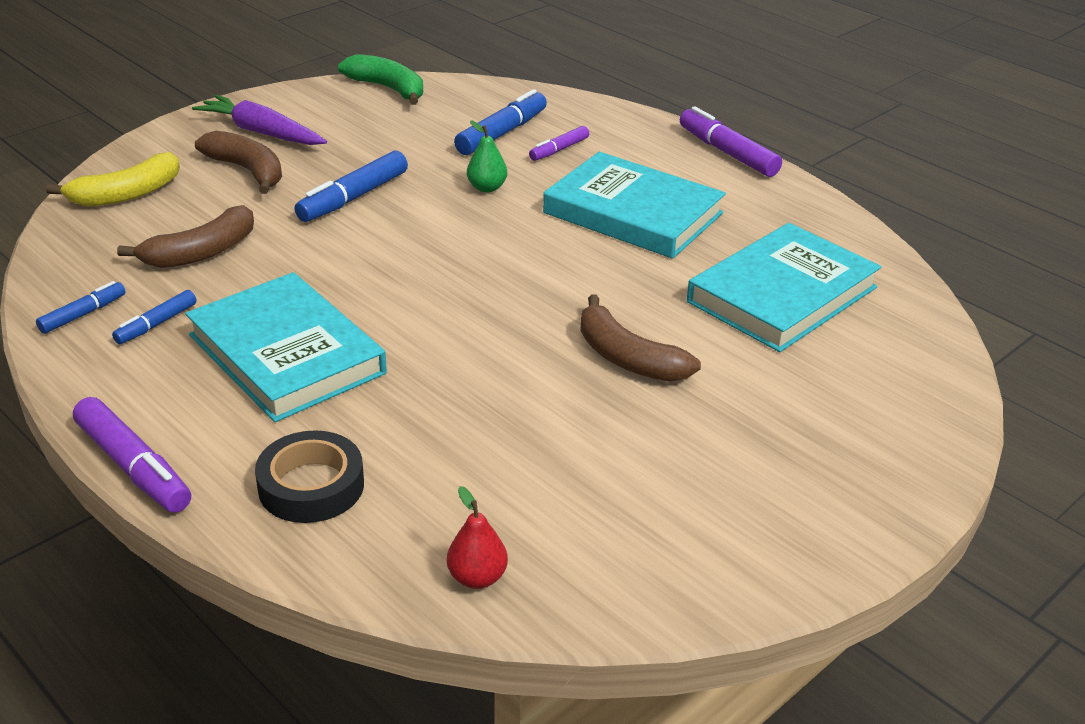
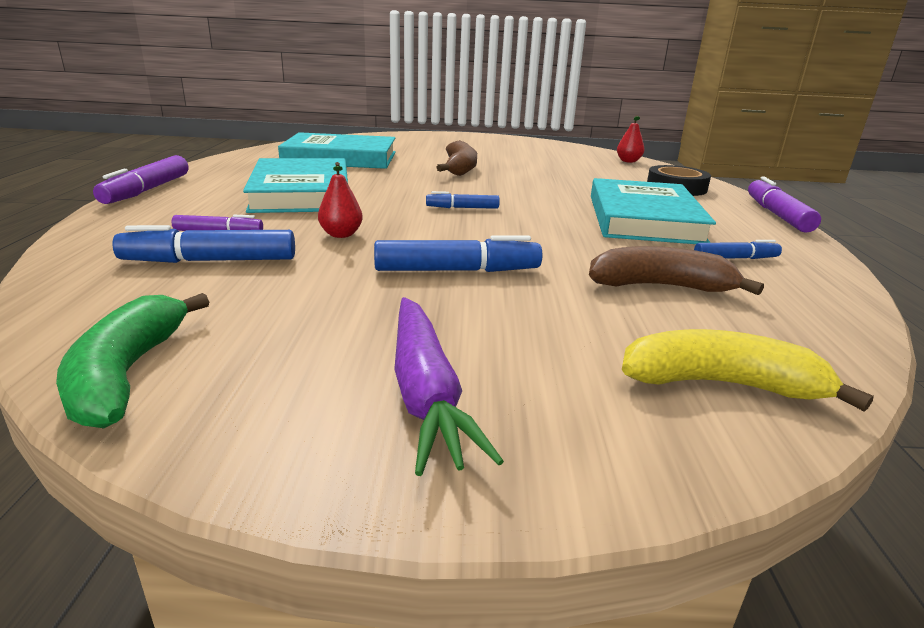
camera: 135 degrees left, 10 degrees down
(83, 314) = (807, 284): blue marker -> blue marker (462, 208)
(247, 171) = (523, 343): brown banana -> none
(487, 188) = (341, 235): green pear -> red pear

